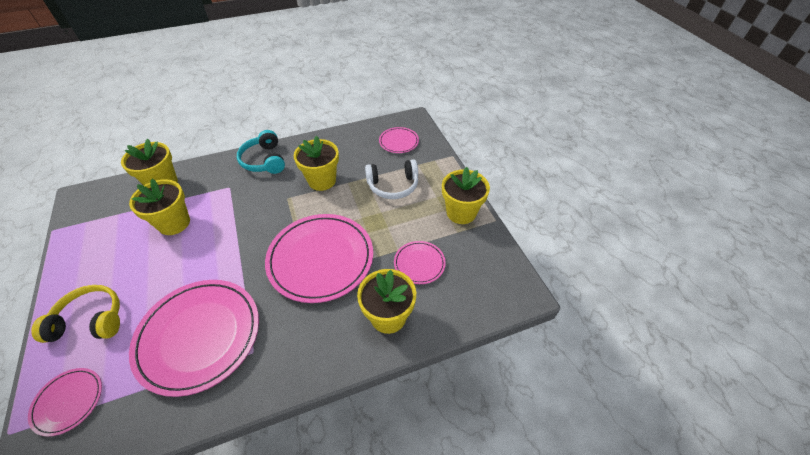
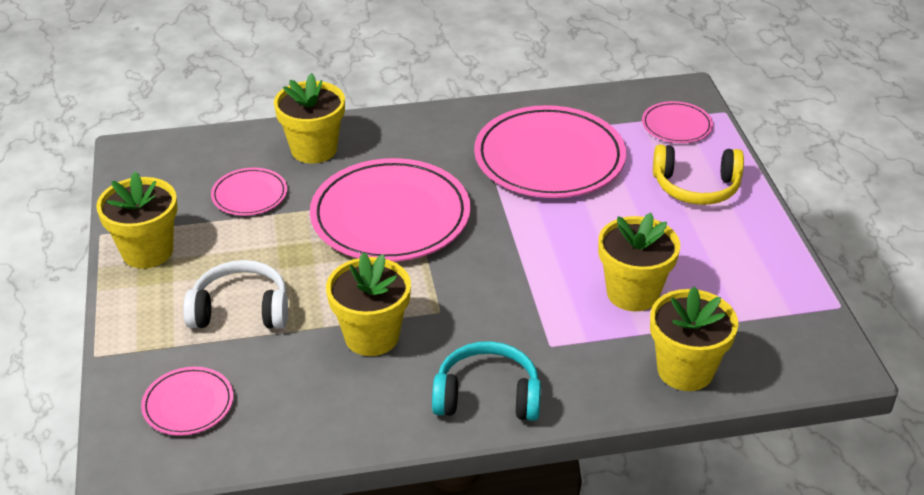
camera: 170 degrees left, 10 degrees down
(264, 160) = (487, 396): turquoise headphones -> turquoise headphones turned 75 degrees counterclockwise

